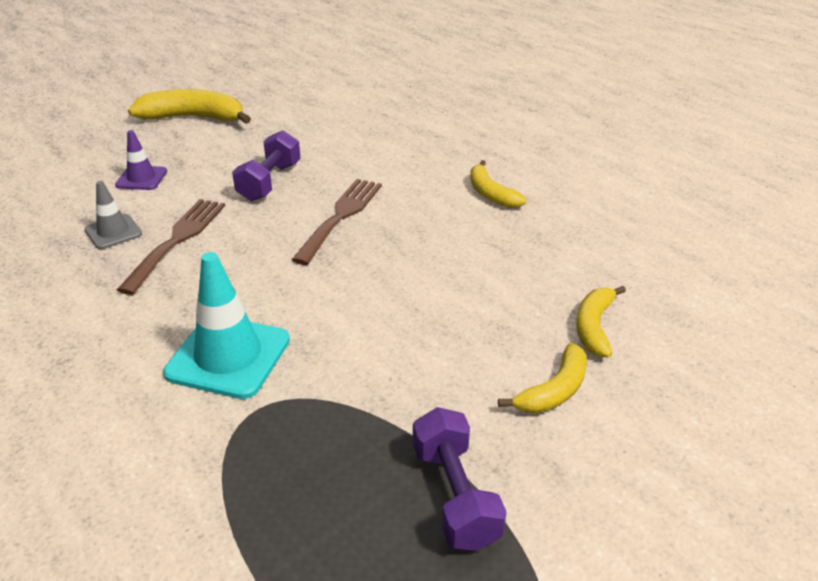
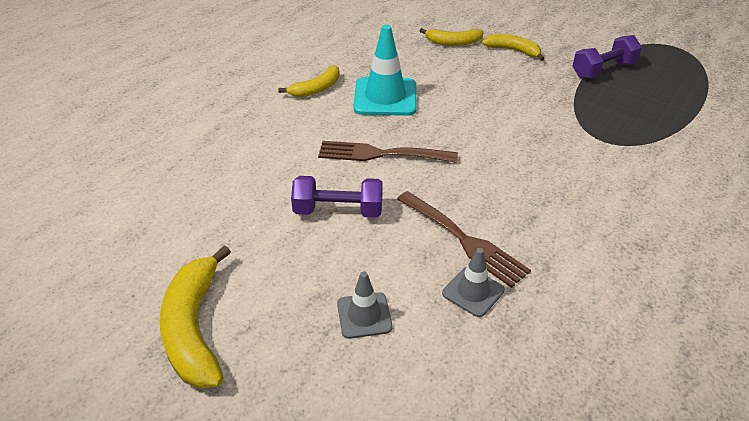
camera: 105 degrees left, 5 degrees up
(141, 178) = (364, 315): purple traffic cone -> grey traffic cone
(177, 241) = (463, 240): brown fork -> brown fork turned 135 degrees counterclockwise
(228, 356) = (574, 165): turquoise traffic cone -> turquoise traffic cone (385, 97)

